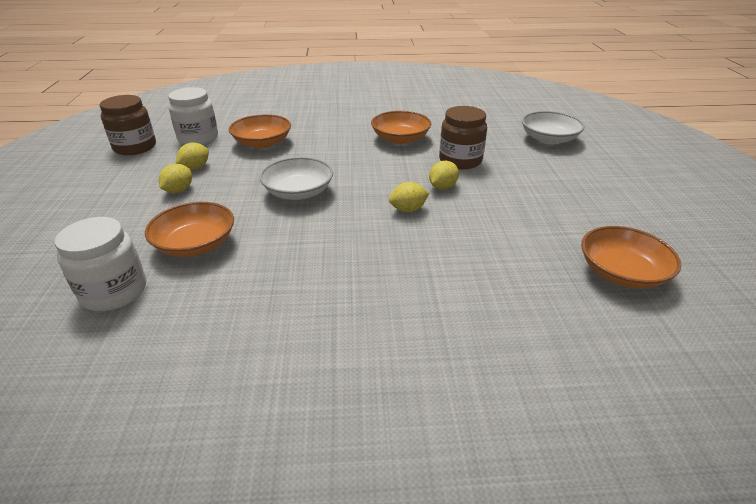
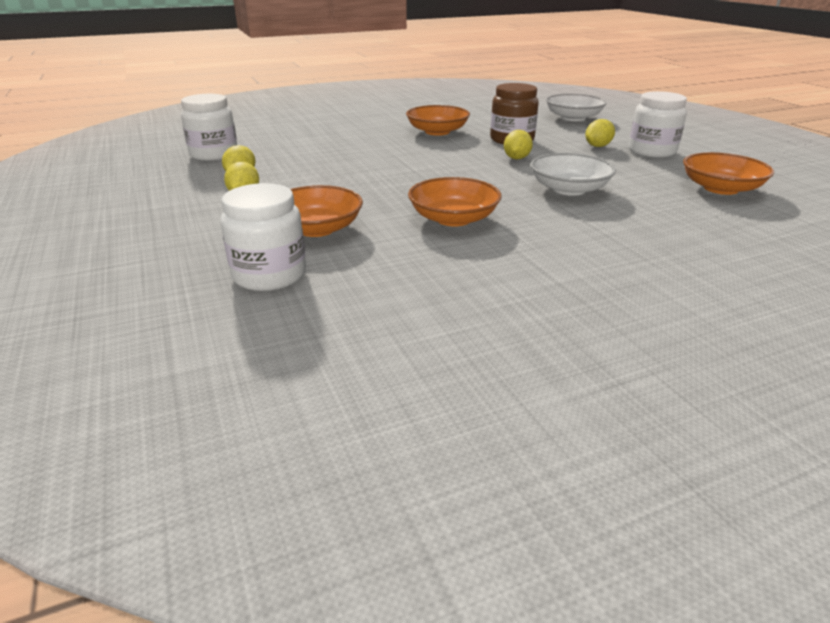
camera: 20 degrees left, 5 degrees down
(135, 147) = (143, 169): brown jar -> none
(262, 143) = (295, 150): orange bowl -> orange bowl (453, 218)
(298, 192) = (380, 179): white bowl -> white bowl (569, 189)
(408, 209) = (502, 176): yellow lemon -> yellow lemon (598, 146)
(591, 201) = (651, 151): none -> white jar

